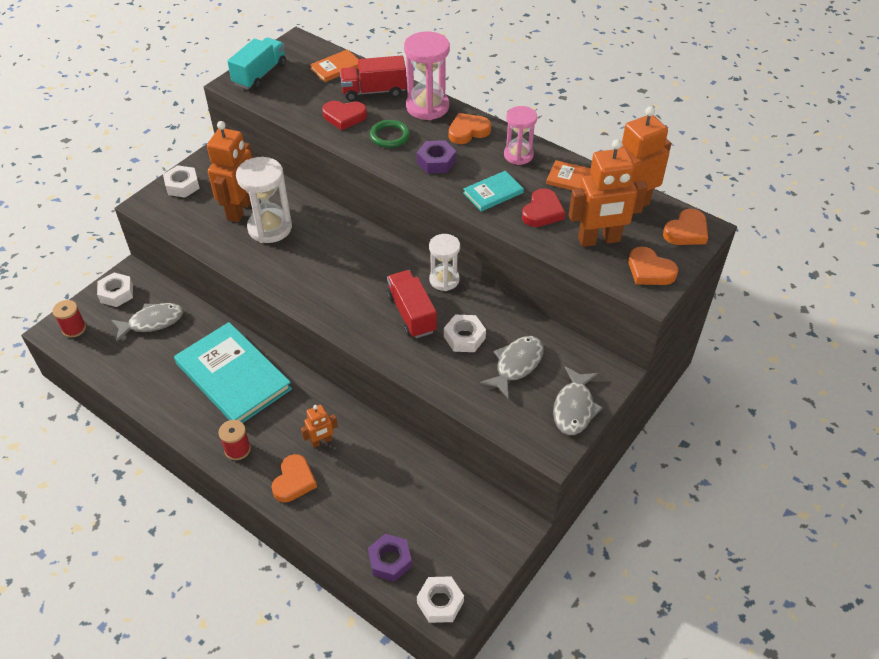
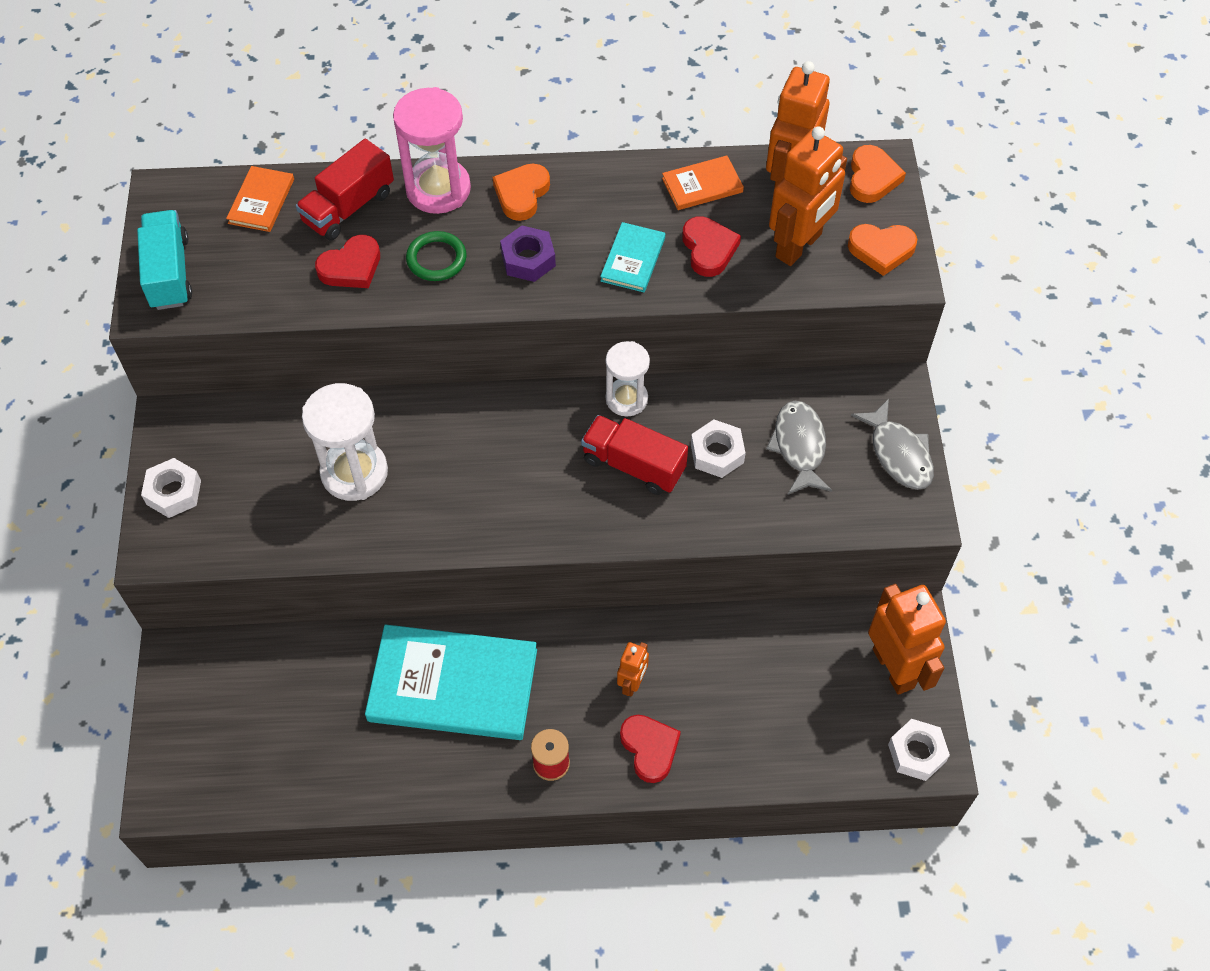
camera: 40 degrees left, 10 degrees up
(74, 328) = (183, 777): red spool -> none
(116, 293) = (187, 693): white nut -> none
(152, 322) = (277, 694): grey fish -> none
(240, 210) = (289, 474): orange robot -> orange robot (894, 668)
(294, 481) = (649, 748): orange heart -> red heart
(390, 560) = (830, 751): purple nut -> none
(518, 155) = (610, 191): pink hourglass -> none

